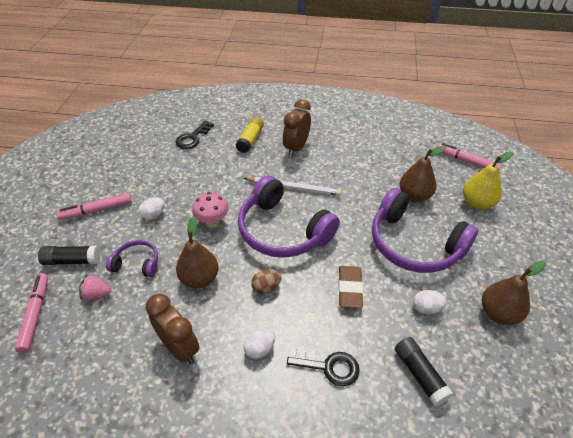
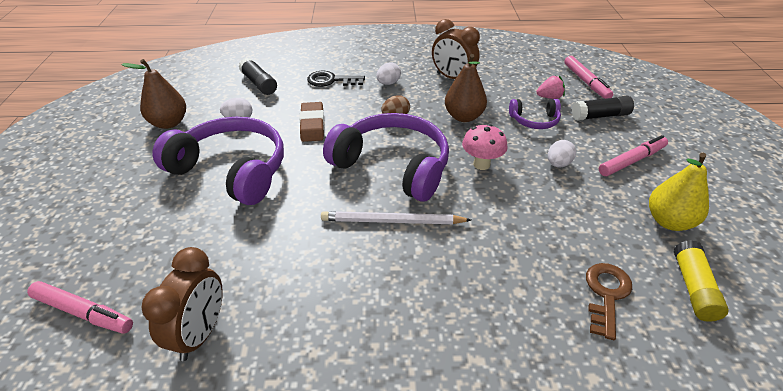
camera: 170 degrees right, 5 degrees down
(192, 138) = (606, 294): black key -> brown key
(250, 140) = (497, 306): yellow glue stick -> yellow glue stick (693, 288)
(296, 148) = (405, 299): brown clock -> brown clock (200, 333)
(414, 196) = (209, 231): brown pear -> none
(477, 203) = (117, 232): yellow pear -> yellow pear (669, 221)

